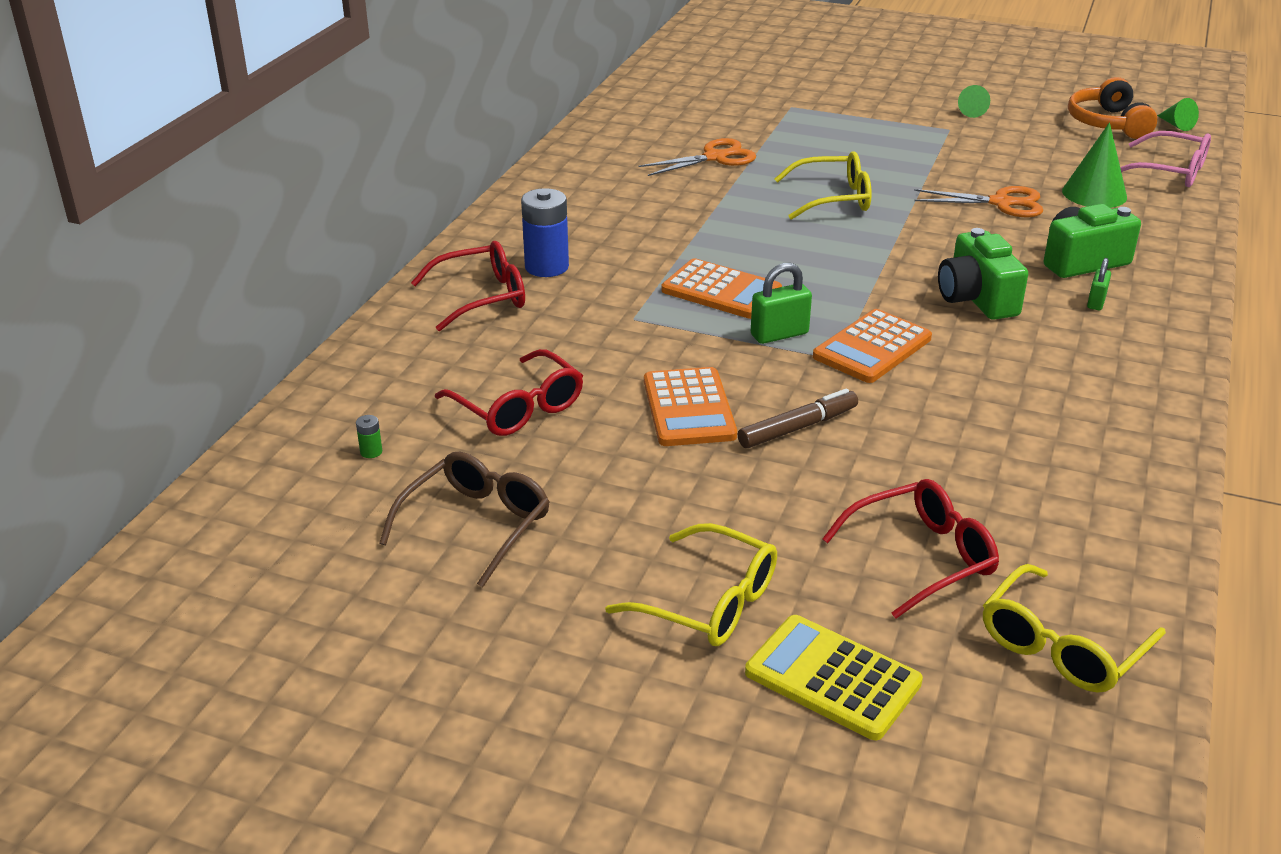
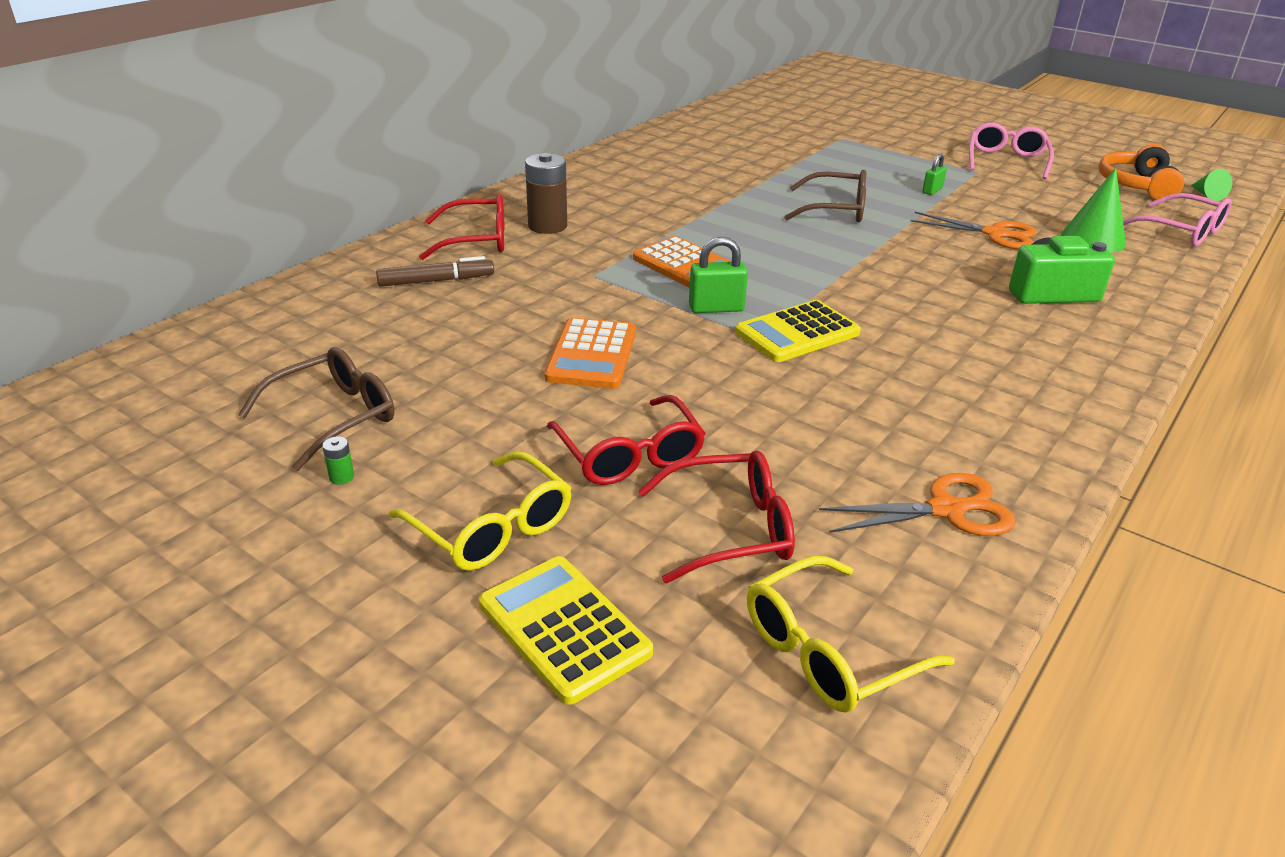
camera: 15 degrees right, 0 degrees up
(371, 452) = (294, 342): green battery -> green battery (341, 477)
(518, 408) = (442, 329): red glasses -> red glasses (629, 455)
(546, 267) = (547, 226): blue battery -> brown battery
(715, 157) = (749, 166): orange scissors -> orange scissors (947, 509)
(798, 428) = (682, 388): brown marker -> brown marker (436, 281)
(833, 198) = (836, 210): yellow glasses -> brown glasses
(872, 348) = (797, 333): orange calculator -> yellow calculator
(971, 111) = (1006, 161): green cone -> pink glasses
(976, 299) = (925, 308): green camera -> none
(1096, 302) = (1046, 329): green padlock -> green padlock (932, 190)

